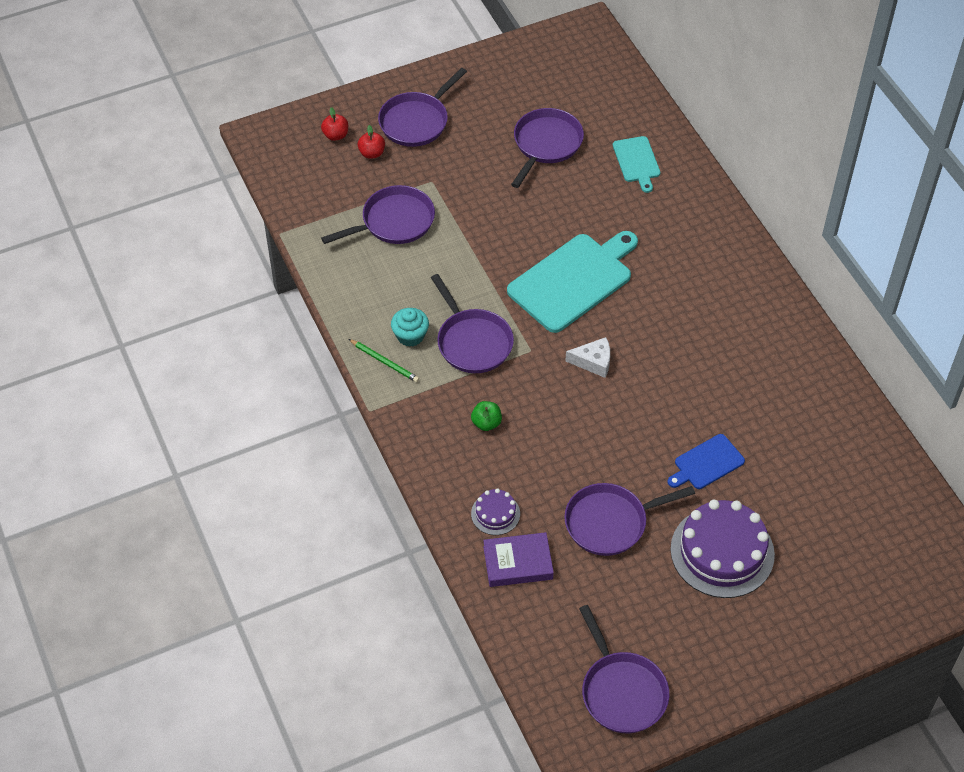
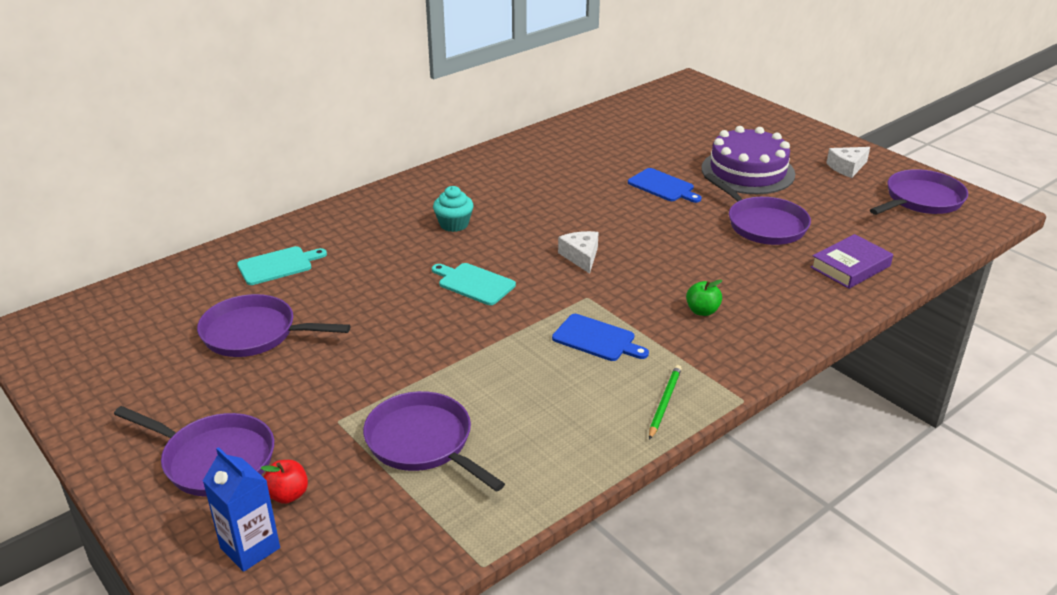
camera: 105 degrees left, 20 degrees down
(336, 135) = (250, 548): red apple -> blue carton
(410, 336) = (612, 389): turquoise cupcake -> turquoise cupcake (454, 224)
(472, 342) = (596, 339): purple pan -> blue cutting board
(495, 513) = (807, 288): purple cake -> none
(518, 563) = (850, 267): purple book -> purple book turned 75 degrees clockwise
(573, 280) = (474, 283): turquoise cutting board -> turquoise cutting board, size x0.52
(710, 653) = (847, 167): none -> white cheese

